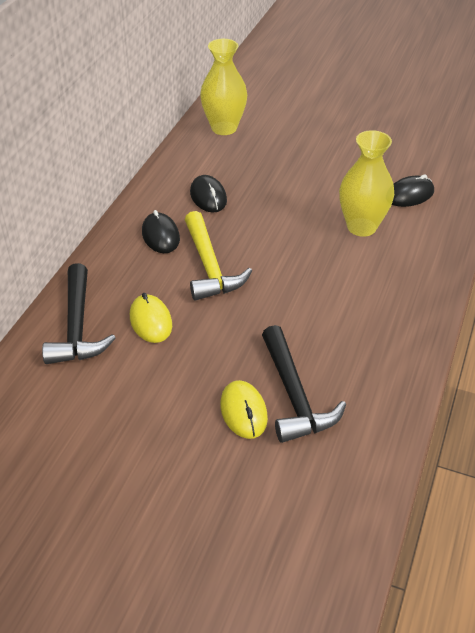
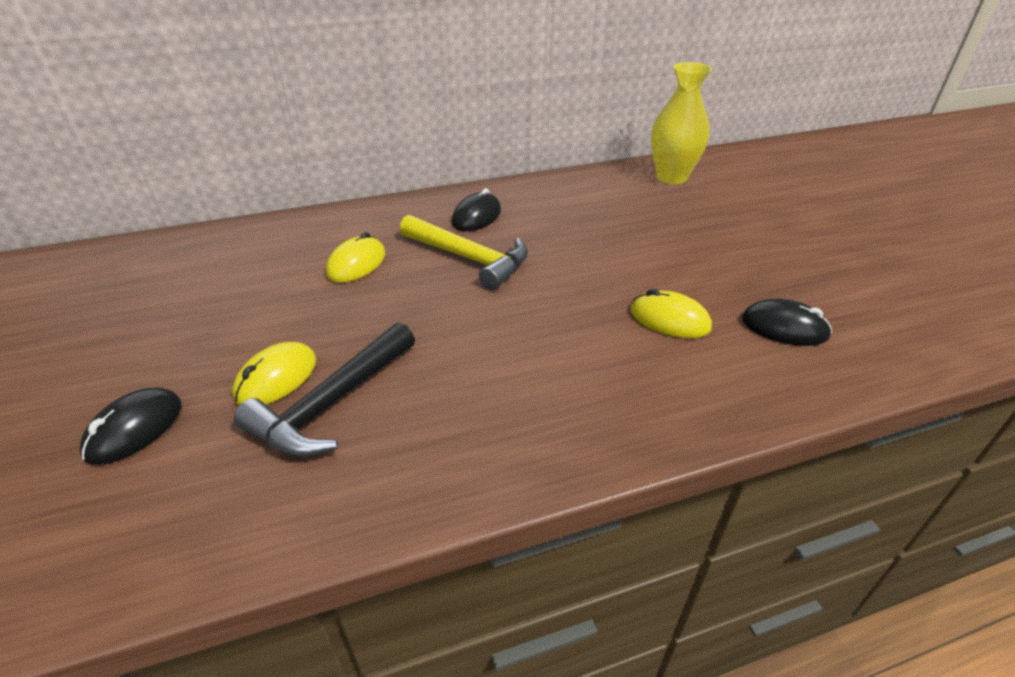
camera: 50 degrees right, 5 degrees down
(77, 327) = (311, 234): black hammer -> none
(208, 197) = (565, 213): black mouse -> black mouse (134, 429)
(209, 266) = (469, 258): yellow hammer -> yellow hammer turned 90 degrees counterclockwise
(361, 227) = (669, 319): yellow vase -> yellow mouse

